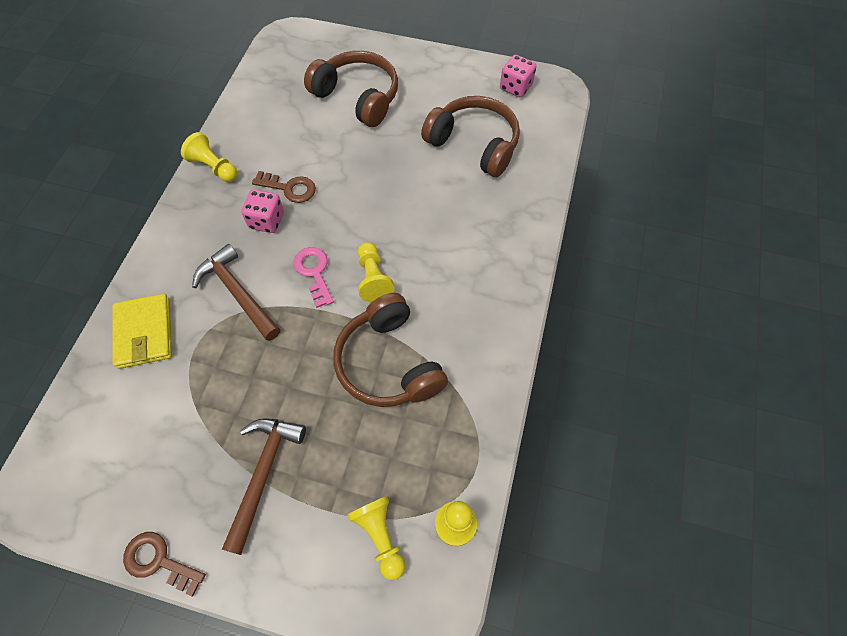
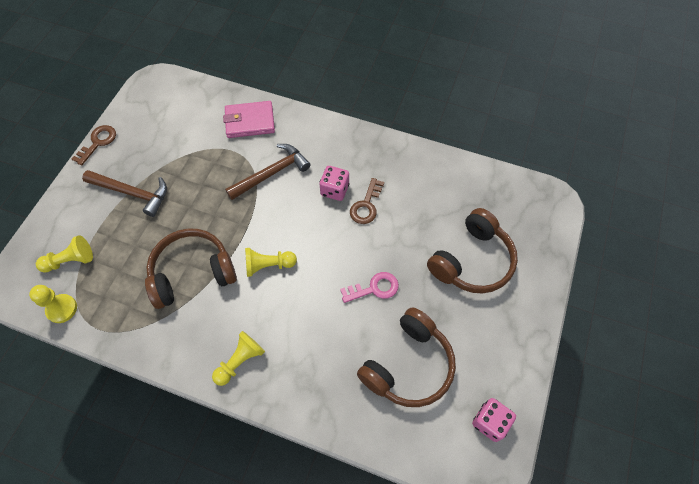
camera: 95 degrees right, 0 degrees up
(144, 333) = (250, 122): yellow wallet -> pink wallet
(214, 167) = (392, 152): yellow pawn -> yellow pawn (240, 361)
(314, 272) = (281, 223): pink key -> pink key (374, 288)

